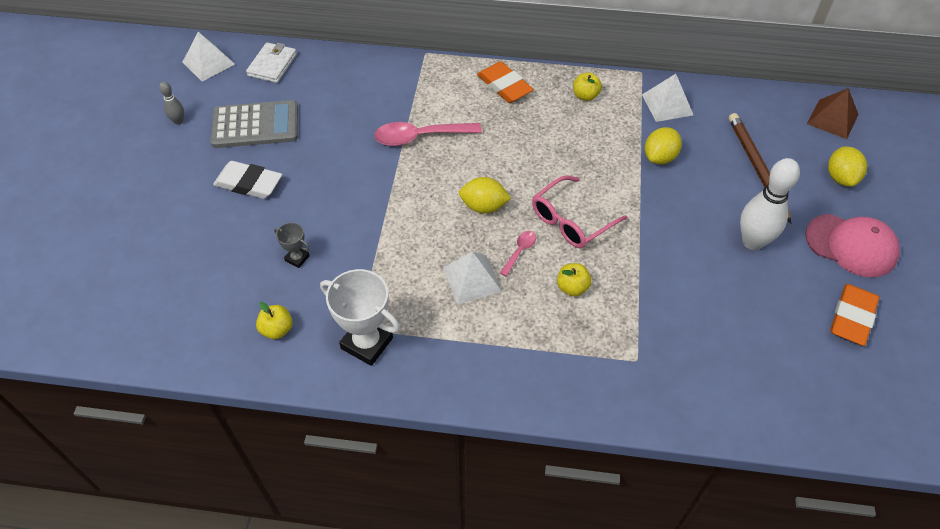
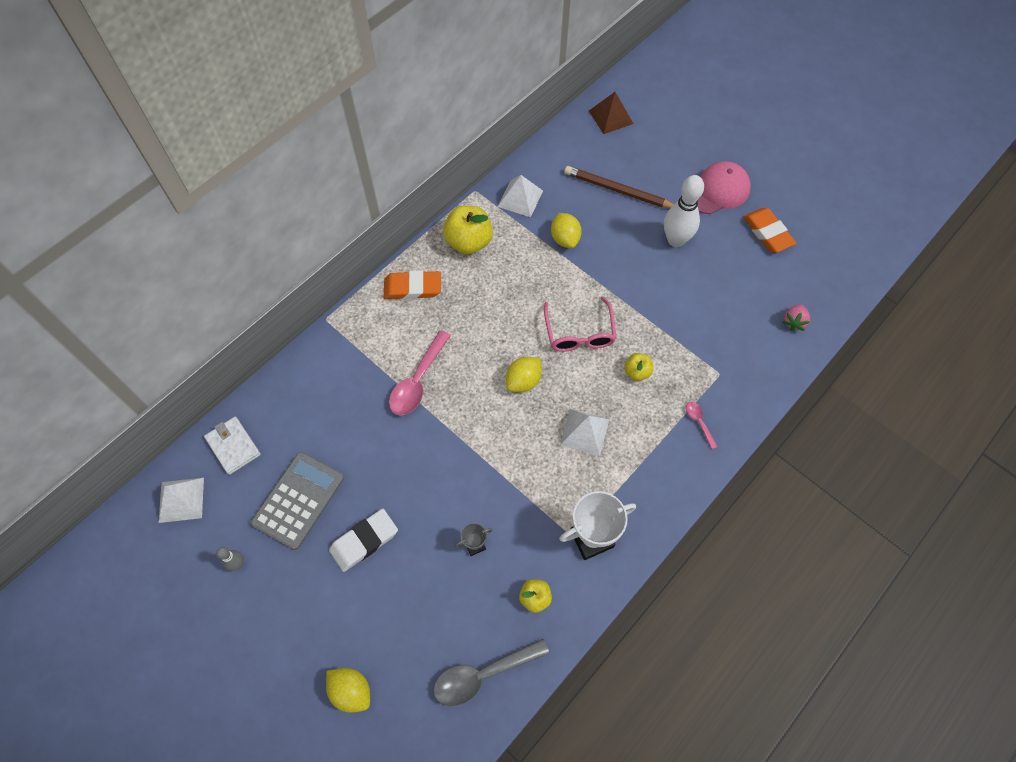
camera: 55 degrees left, 10 degrees up
(180, 329) = (482, 675): none -> grey spoon
(519, 251) = (582, 384): pink spoon -> pink spoon (699, 422)
(585, 96) = (469, 242): yellow apple -> yellow apple, size x1.85
(767, 399) = (793, 322): none -> pink strawberry
(840, 178) = (661, 152): yellow lemon -> yellow lemon (351, 691)

